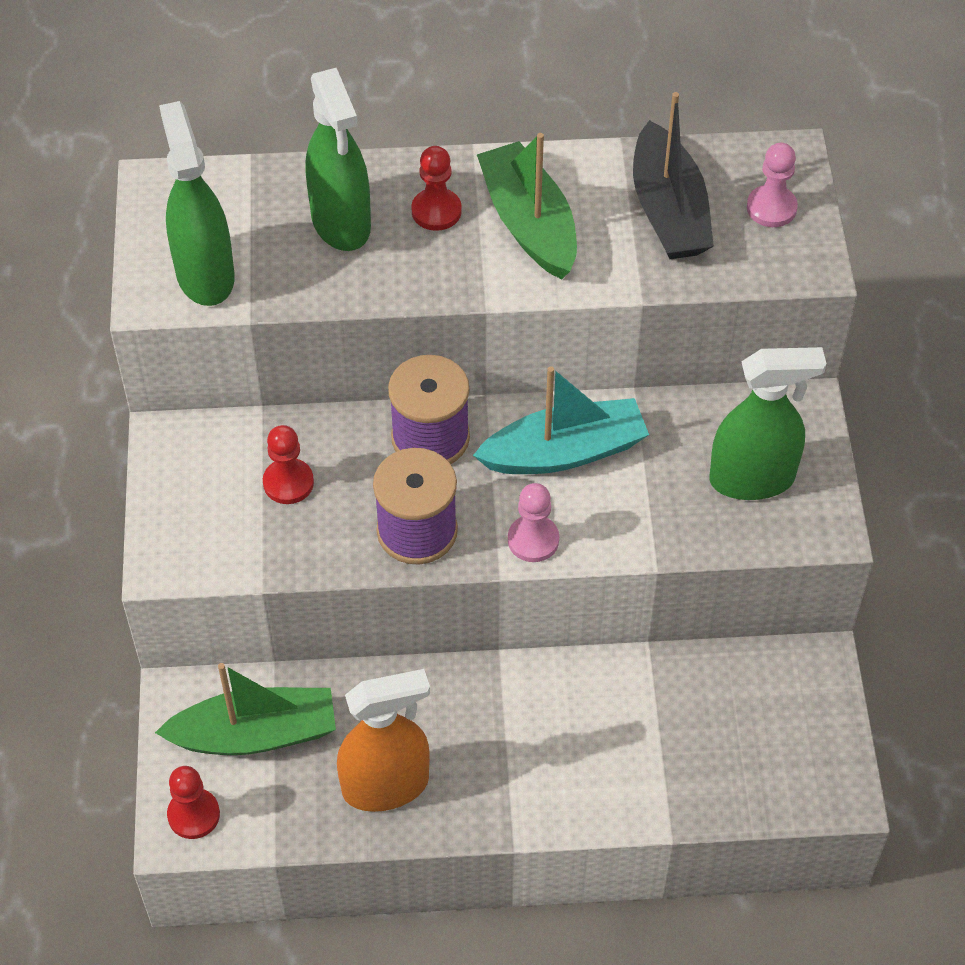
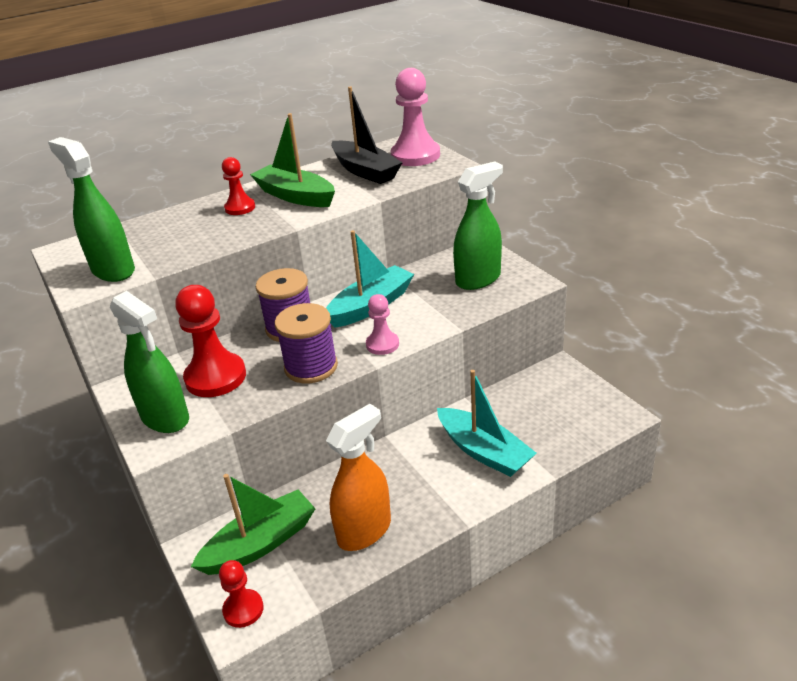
camera: 25 degrees left, 20 degrees down
(288, 483) = (215, 377): red pawn -> red pawn, size x1.77
(341, 223) = (187, 228): green spray bottle -> green spray bottle (165, 418)
(610, 749) = (484, 451): none -> turquoise boat
(771, 208) = (415, 156): pink pawn -> pink pawn, size x1.77

